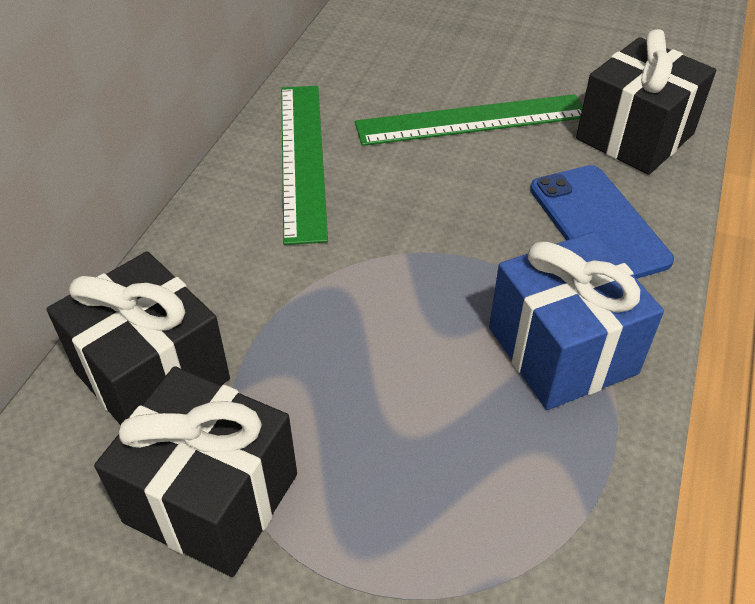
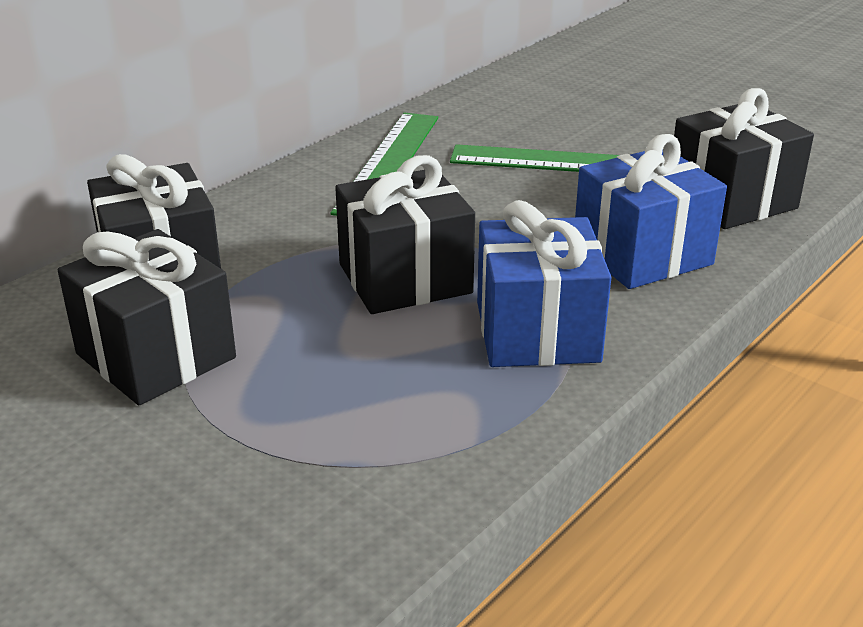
camera: 20 degrees right, 15 degrees down
(403, 314) = (405, 278): none -> black gift
(598, 224) = (642, 254): blue phone -> blue gift

